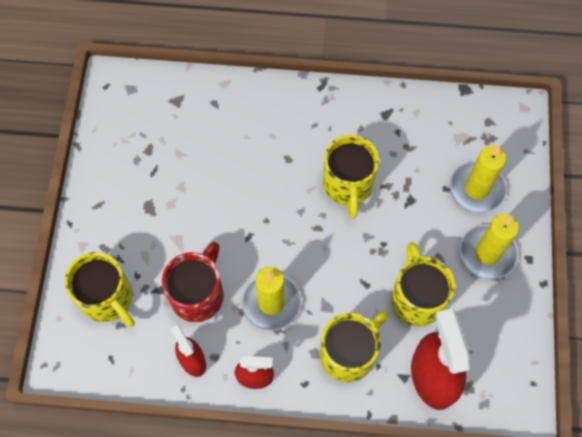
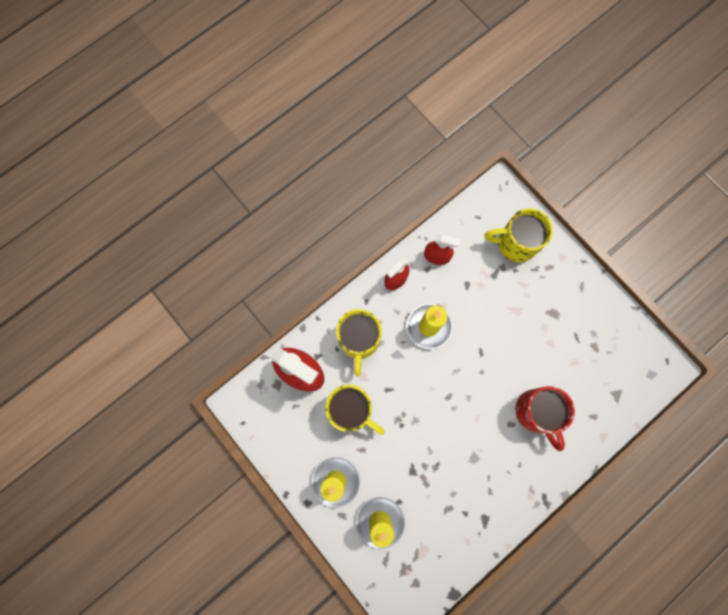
camera: 135 degrees right, 10 degrees up
(198, 294) = (472, 292): red mug -> red mug (536, 412)
(348, 185) = (458, 443): yellow mug -> none

